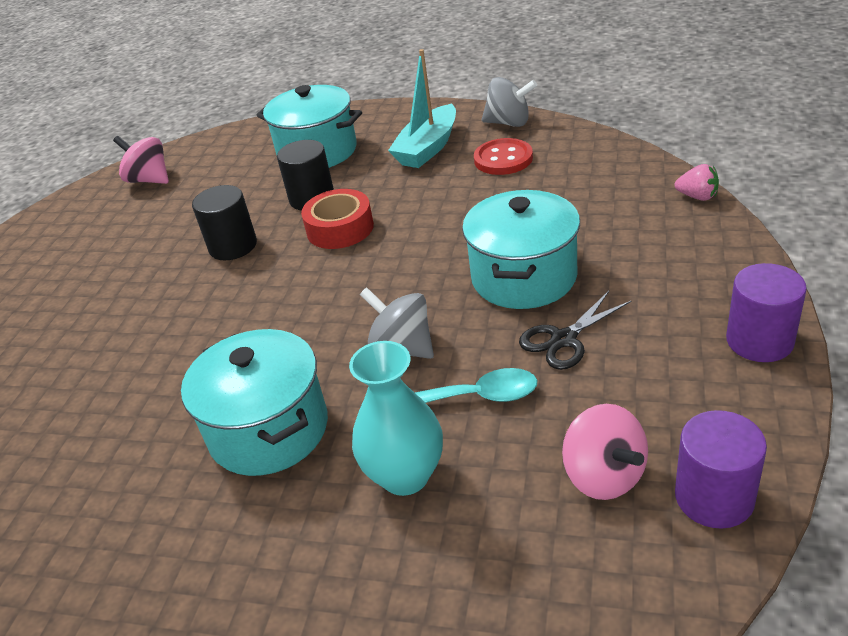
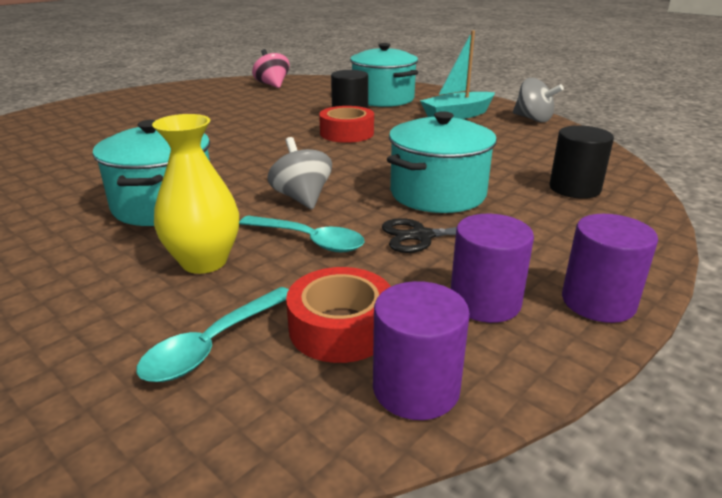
camera: 25 degrees right, 10 degrees down
(233, 246) = (273, 122): black cylinder -> black cylinder (574, 188)
(405, 475) = (204, 261): turquoise vase -> yellow vase
(503, 159) = (504, 134): red button -> none
(524, 554) = (213, 345): none -> turquoise spoon
(604, 476) = (341, 327): pink spinning top -> red tape
(683, 386) = (485, 302): none -> purple cylinder
(697, 196) = (645, 197): pink strawberry -> none

